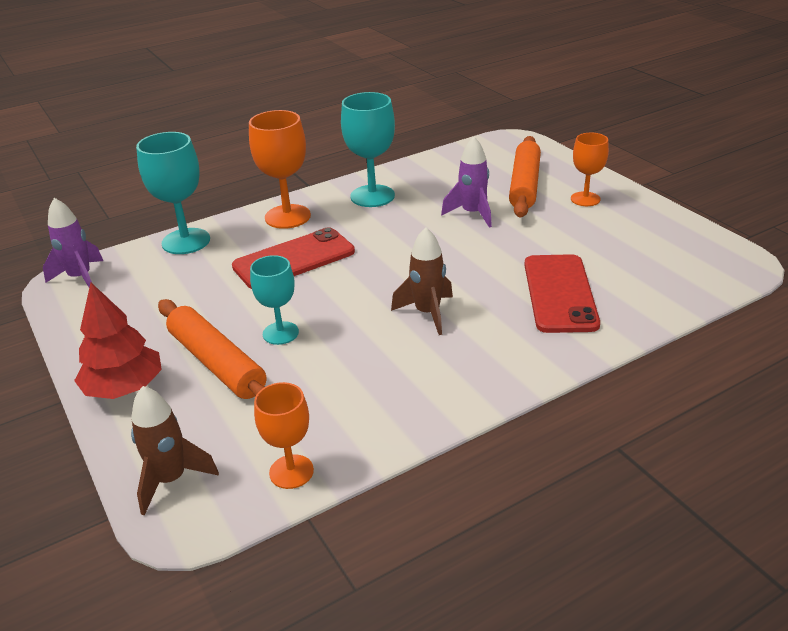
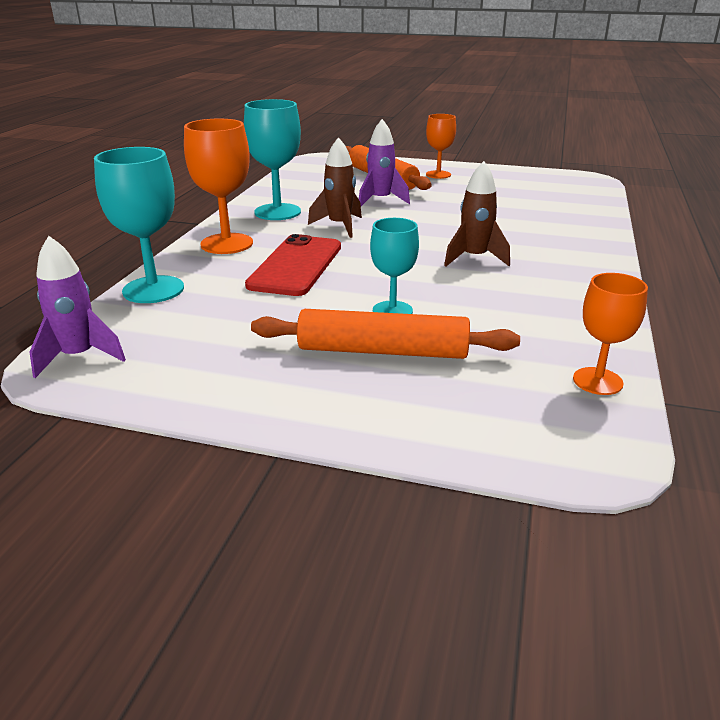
camera: 45 degrees left, 5 degrees down
(124, 388) = (333, 407): red tree -> none
(171, 479) = (527, 439): brown rocket -> brown rocket (340, 226)
(559, 293) = (530, 220): red phone -> none

